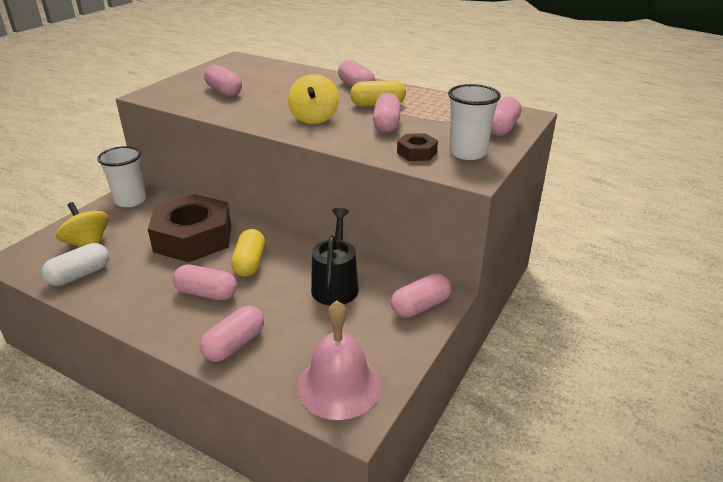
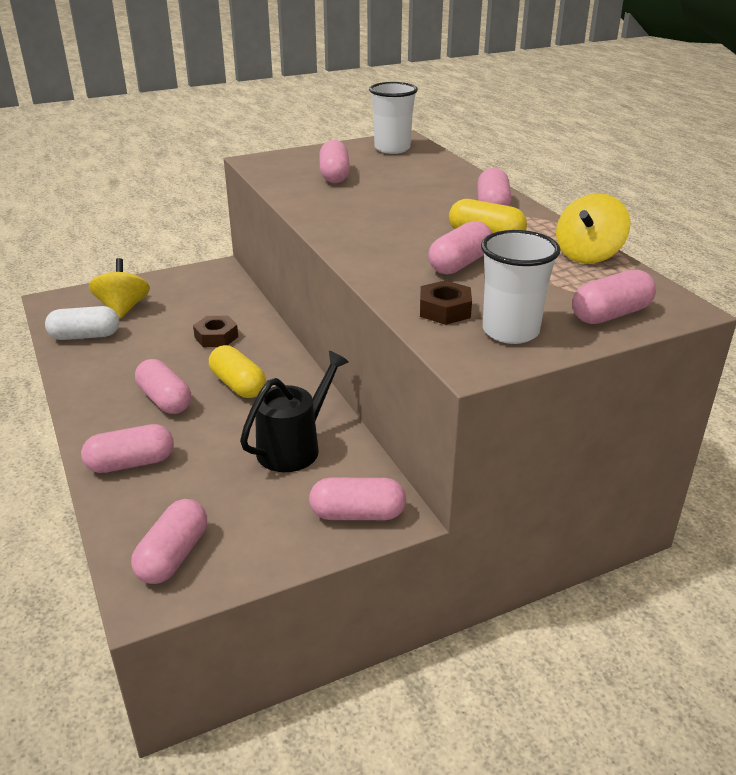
camera: 35 degrees right, 0 degrees up
(130, 200) = (204, 277): white cup -> white cup (392, 148)
(193, 238) = (216, 337): brown nut -> brown nut, size x0.43
(249, 263) = (238, 385): yellow capsule -> yellow capsule turned 75 degrees counterclockwise
(314, 118) = (386, 232): yellow spinning top -> yellow spinning top (588, 255)
(339, 385) = (173, 556): pink bell -> pink capsule

